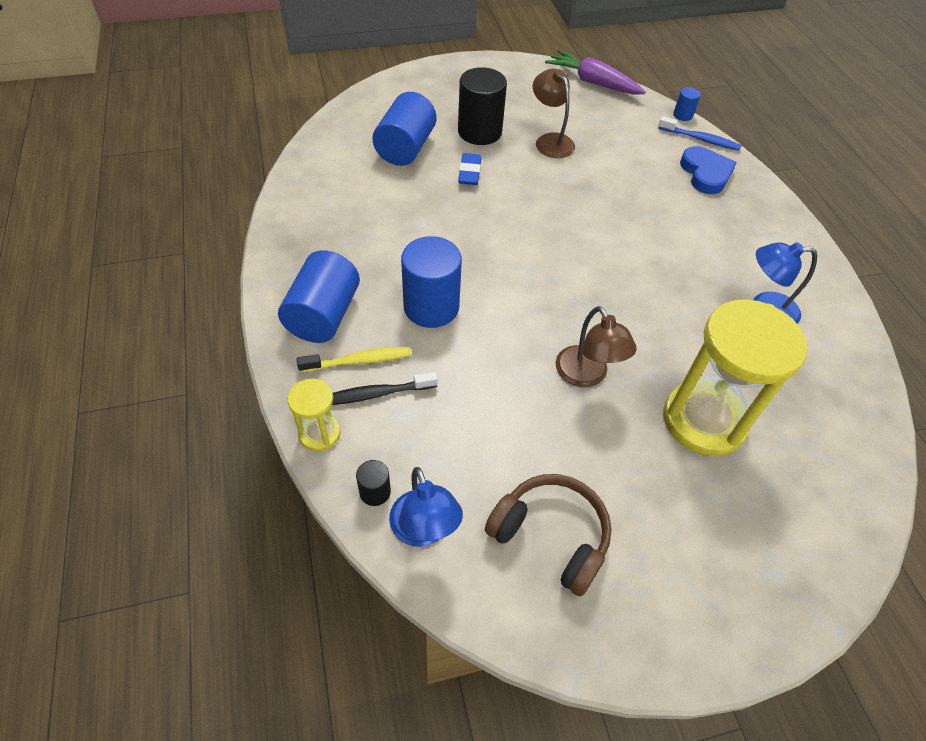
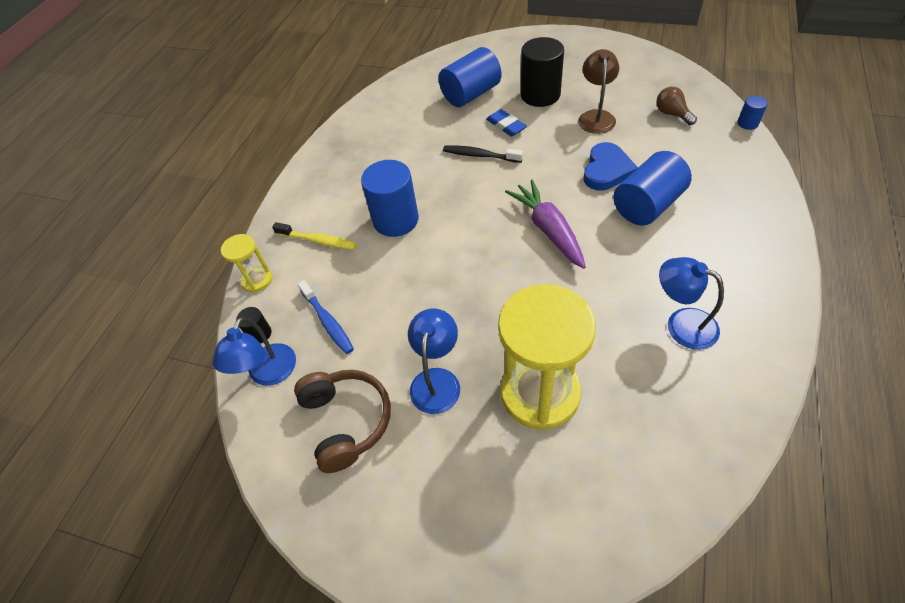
camera: 40 degrees right, 0 degrees up
(323, 315) = (320, 200): blue cylinder -> blue cylinder (647, 205)
(376, 394) = (311, 268): black toothbrush -> black toothbrush (480, 155)
(469, 172) = (506, 126): blue eraser -> blue eraser turned 75 degrees counterclockwise
(586, 375) = (470, 316): brown lamp -> none
(593, 82) = (678, 74): purple carrot -> purple carrot (548, 230)
(605, 452) = (437, 380): none -> blue lamp
(615, 122) = (672, 114): none -> brown light bulb
(700, 139) = (748, 150): blue toothbrush -> blue toothbrush (328, 322)
(705, 173) = (726, 183): blue heart -> blue heart (606, 170)

